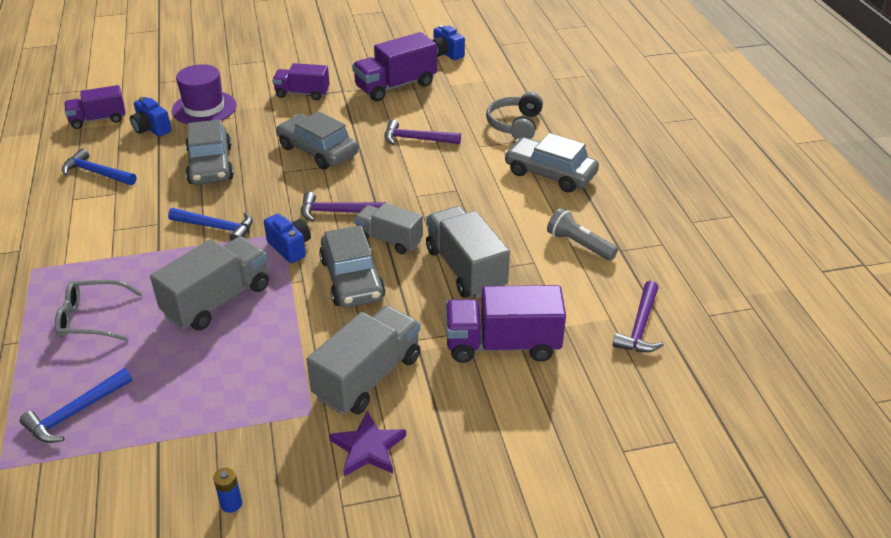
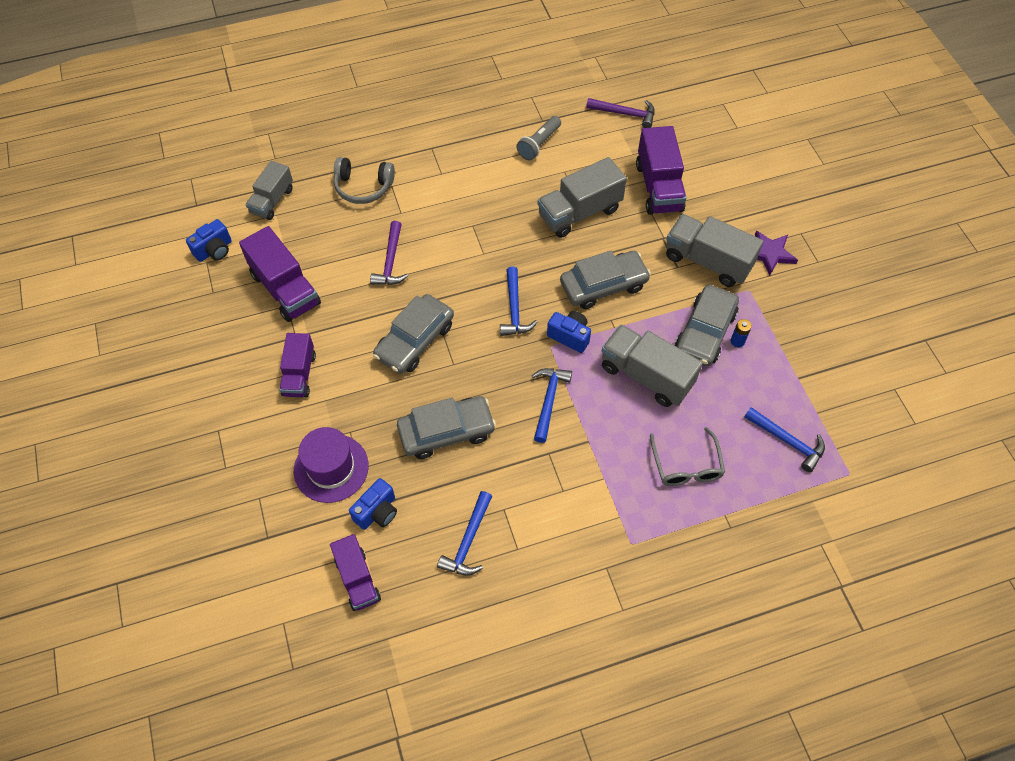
camera: 95 degrees left, 20 degrees up
(231, 504) = (835, 321): blue battery -> blue battery (737, 341)
(290, 248) = (570, 336): blue camera -> blue camera turned 75 degrees clockwise
(337, 212) = (514, 309): purple hammer -> blue hammer
(389, 240) = (549, 266): grey truck -> grey truck (272, 201)
(550, 173) = (442, 161): grey car -> grey car (705, 332)

